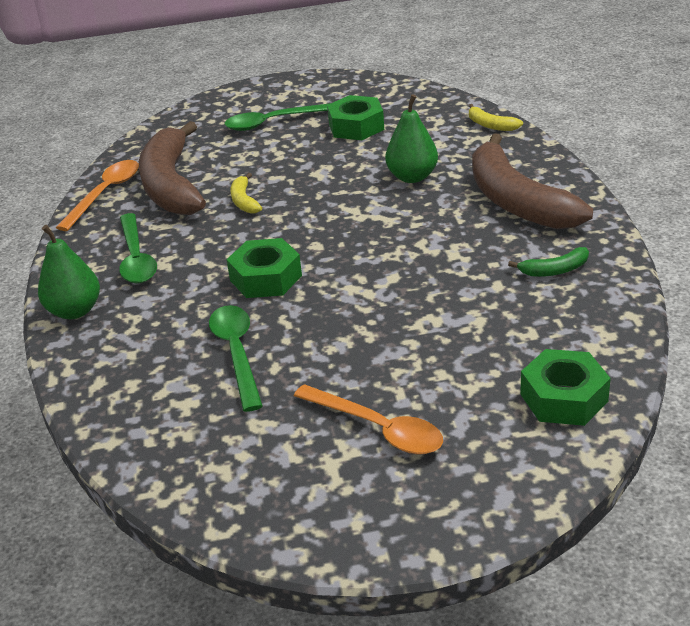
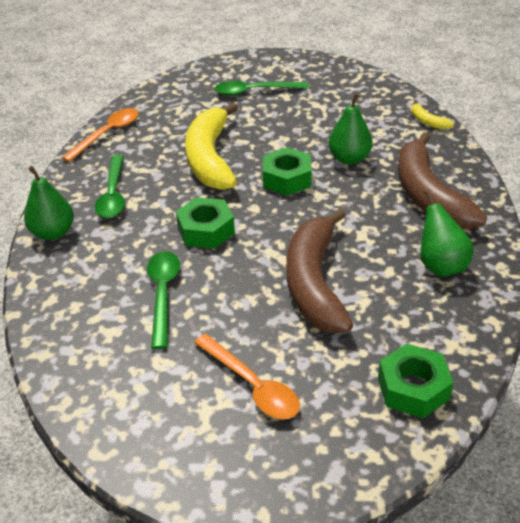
camera: 10 degrees right, 5 degrees up
(171, 185) = (159, 134): brown banana -> brown banana (315, 282)
(244, 201) = (210, 158): yellow banana -> yellow banana, size x2.42
(356, 126) = (318, 106): green nut -> green nut (287, 179)
(554, 270) = (440, 266): green banana -> green pear

